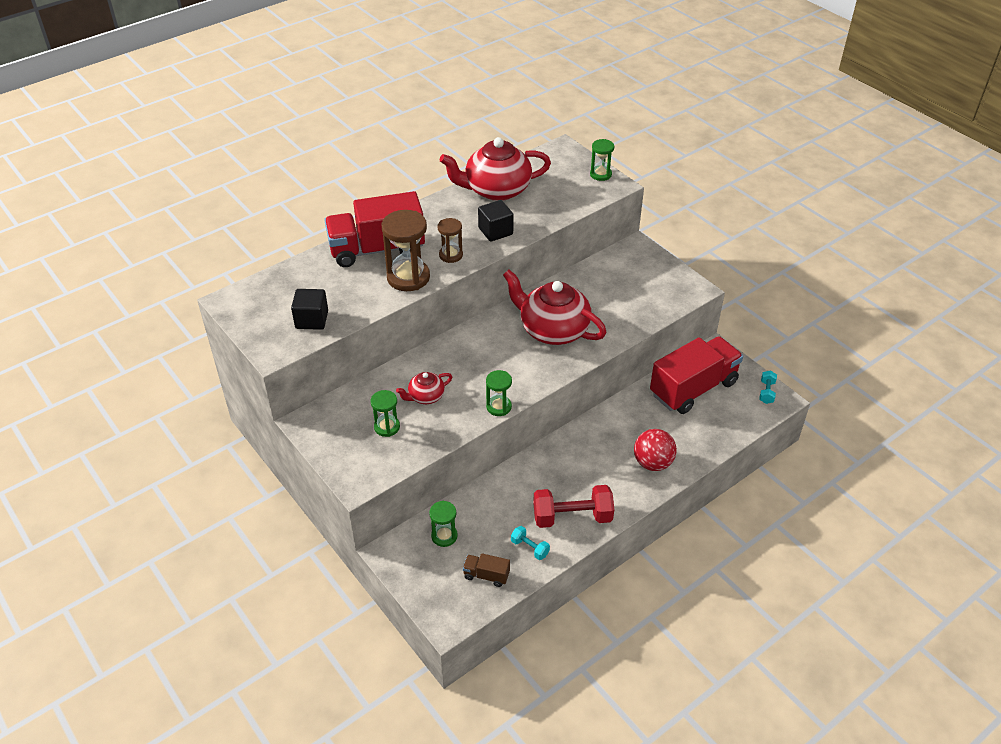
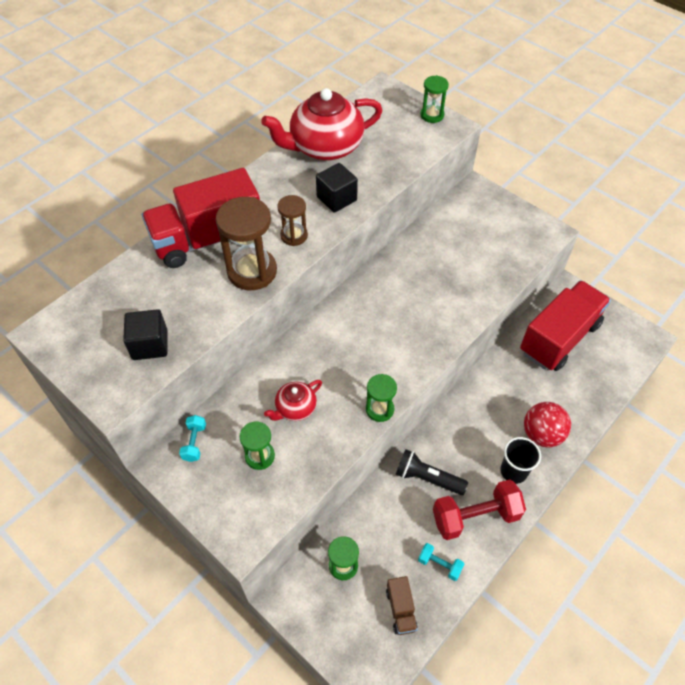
camera: 10 degrees left, 10 degrees up
(486, 575) = (401, 609): brown truck -> brown truck turned 105 degrees counterclockwise
(537, 482) = (427, 478): none -> black flashlight
(552, 330) = (414, 302): red teapot -> none
(617, 488) = (513, 471): none -> black cup
(766, 392) = (632, 332): turquoise dumbbell -> turquoise dumbbell (194, 442)

